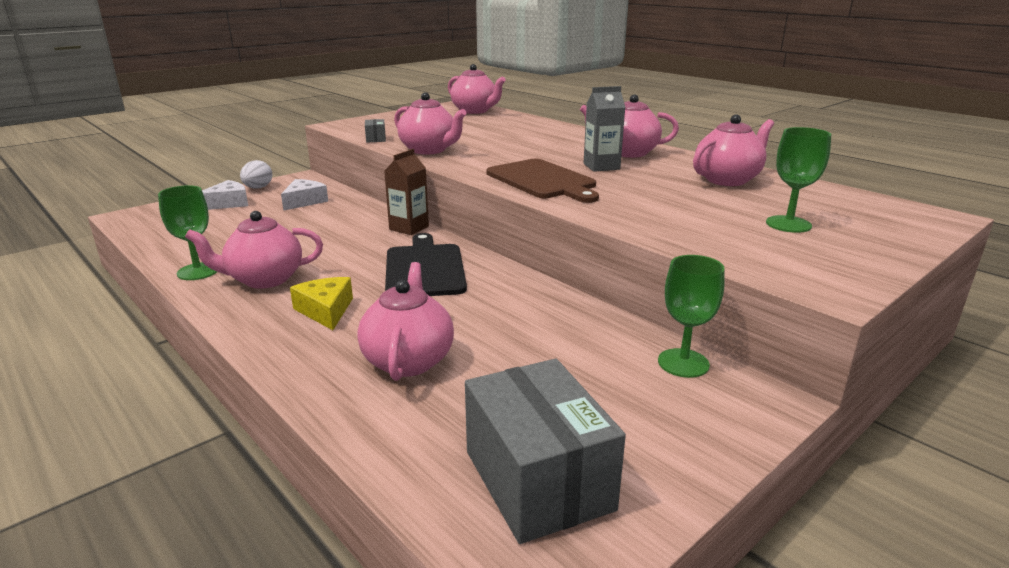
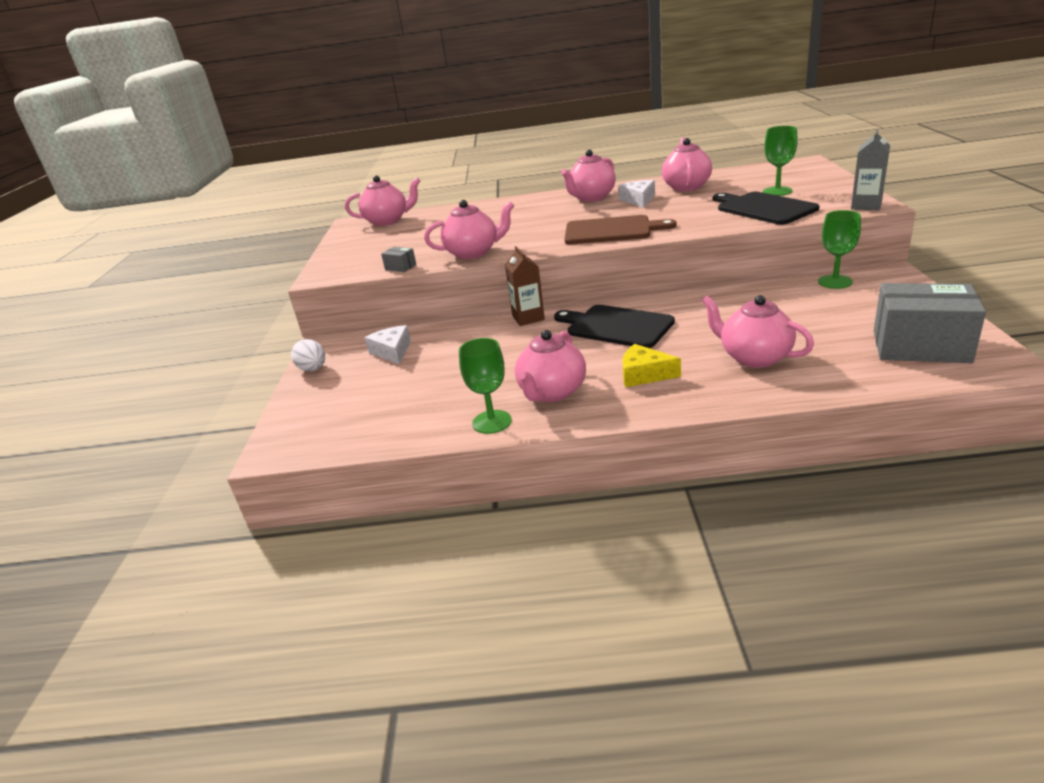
camera: 45 degrees left, 5 degrees up
(228, 203) = (332, 390): white cheese -> white cheese (639, 200)
(601, 166) = (608, 210): grey carton -> grey carton (866, 205)
(713, 229) = (763, 208): none -> black cutting board

